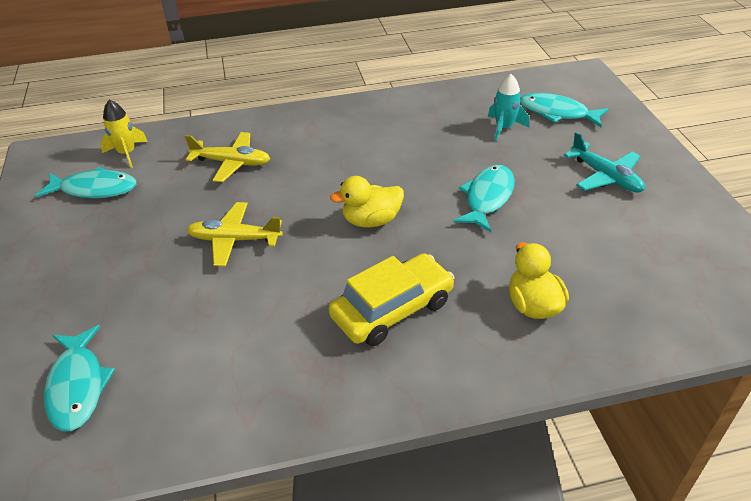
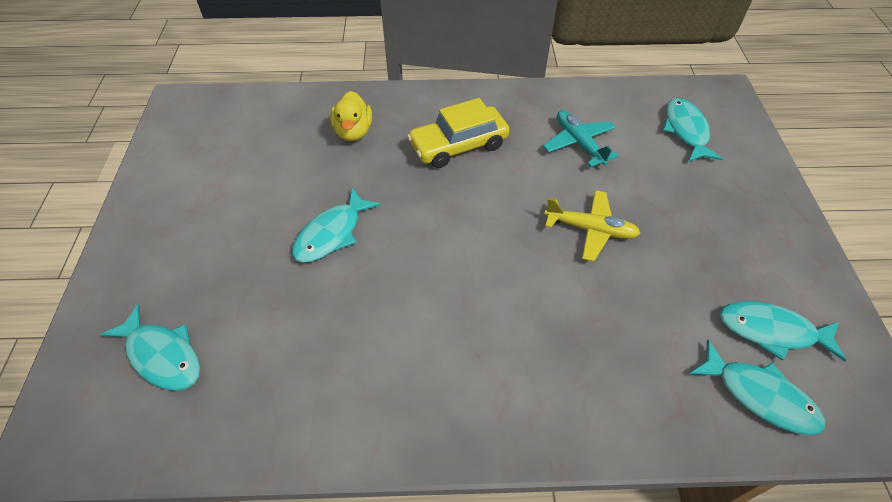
camera: 170 degrees left, 10 degrees up
(127, 153) = (759, 396): yellow rocket -> turquoise fish
(232, 163) = (608, 345): yellow plane -> none
(371, 220) = (455, 228): yellow duck -> none
(504, 128) = (249, 339): turquoise rocket -> none
(606, 177) = (198, 238): turquoise plane -> turquoise plane (579, 143)

